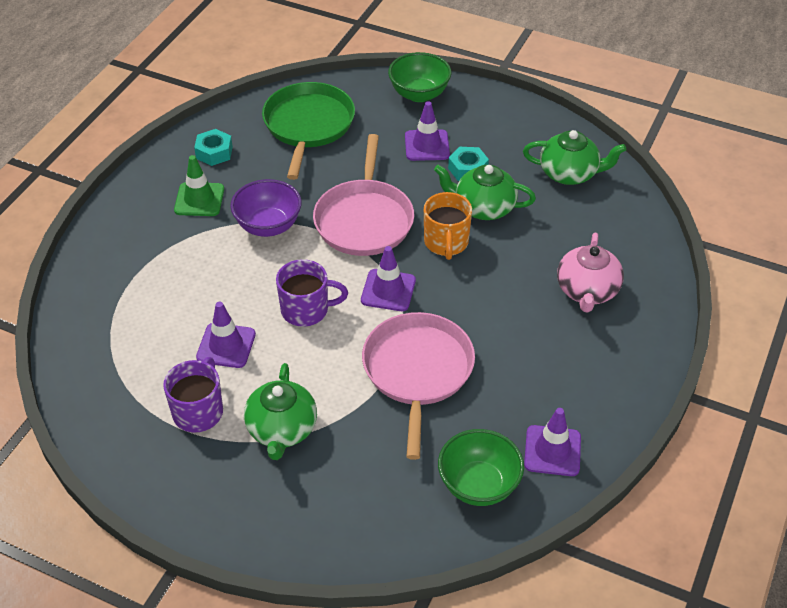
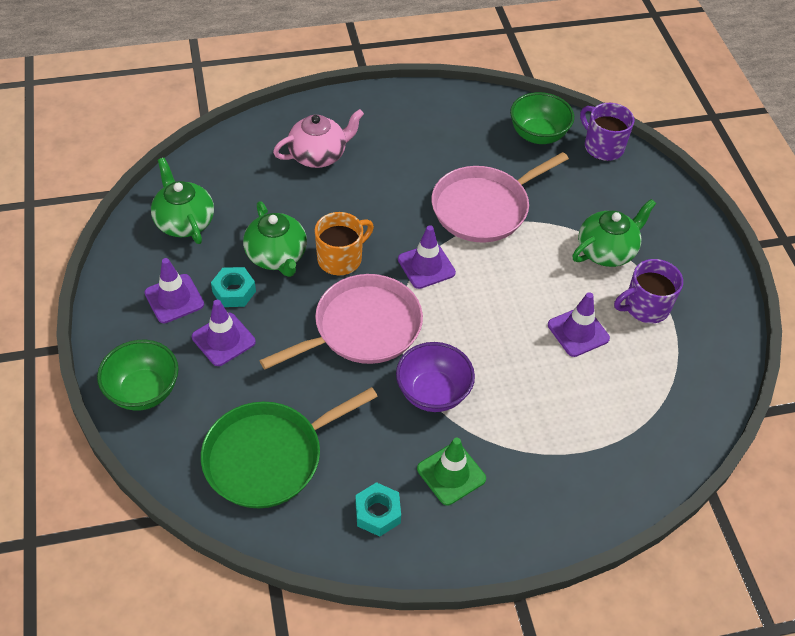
camera: 130 degrees left, 5 degrees up
(306, 310) = (495, 304): purple mug -> purple mug (603, 147)
(552, 451) = (477, 114): purple traffic cone -> purple traffic cone (174, 299)

